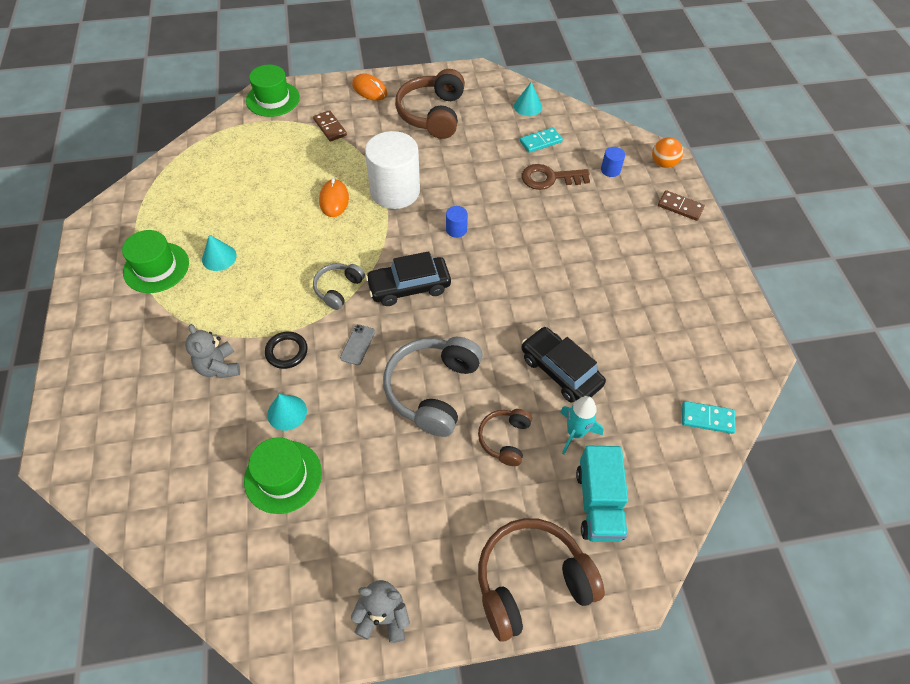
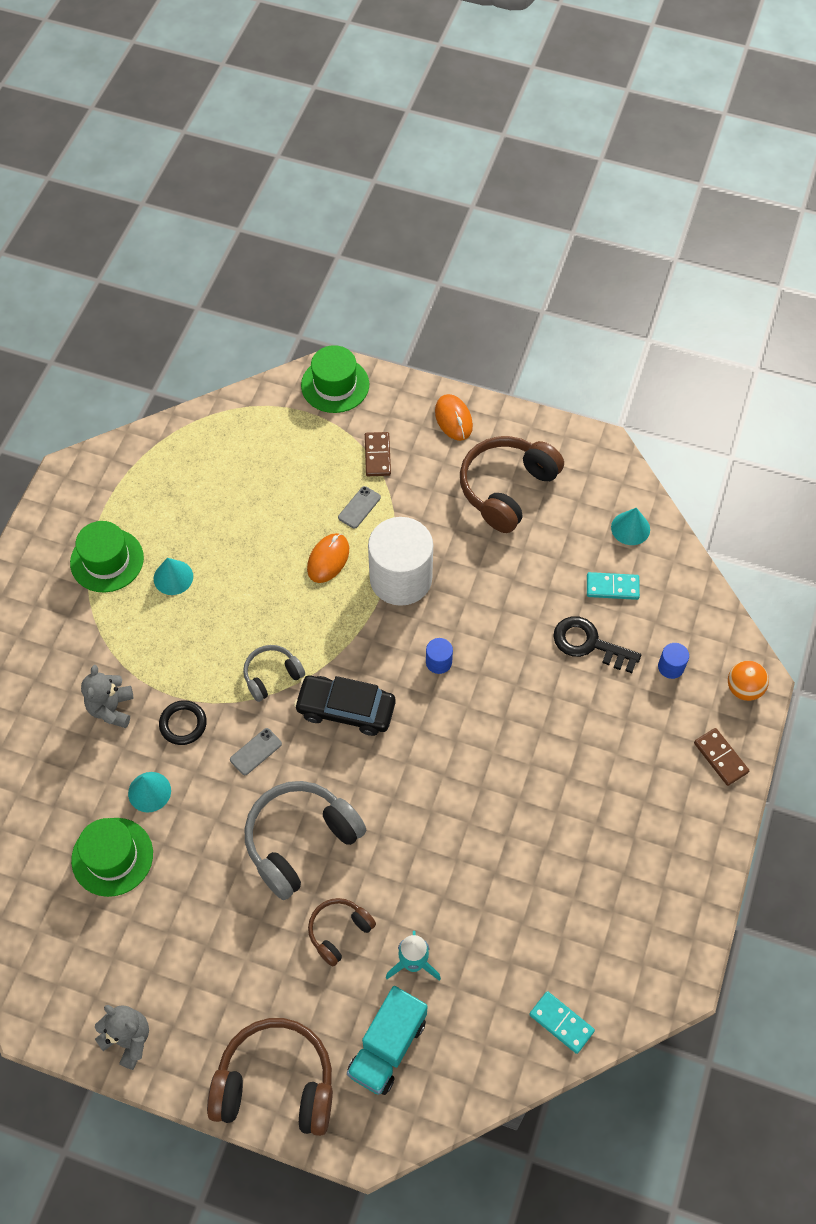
camera: 30 degrees right, 5 degrees up
(336, 161) = (359, 507): none -> grey phone
(550, 178) = (589, 644): brown key -> black key
(560, 371) = (442, 888): black car -> none

